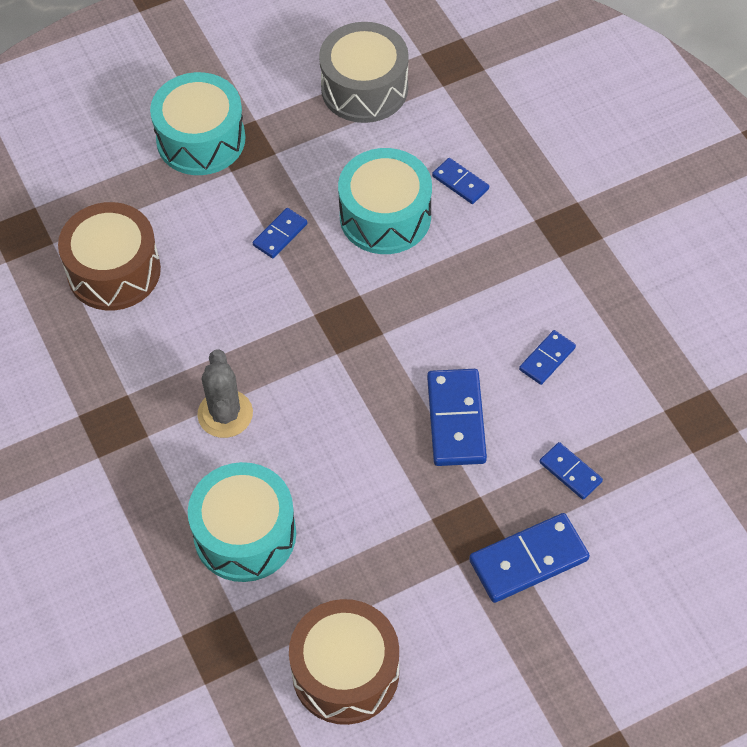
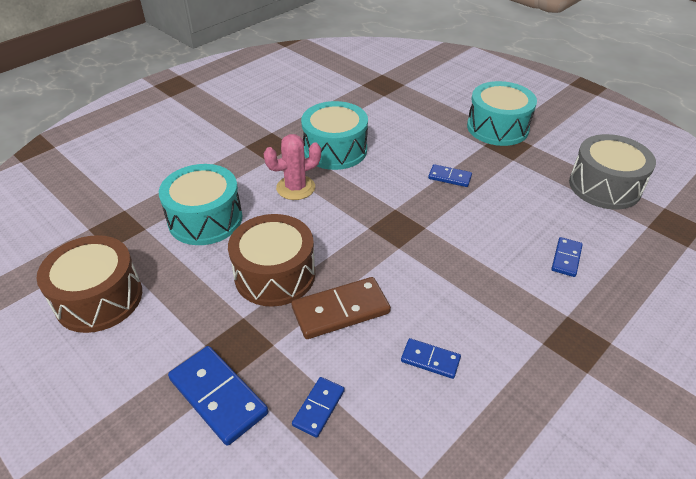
camera: 70 degrees right, 15 degrees down
(114, 271) = (378, 120): brown drum -> brown drum (275, 274)
(225, 414) = (295, 188): grey cactus -> pink cactus
(385, 216) = (502, 224): turquoise drum -> turquoise drum (335, 150)
(456, 420) = (341, 310): blue domino -> brown domino

